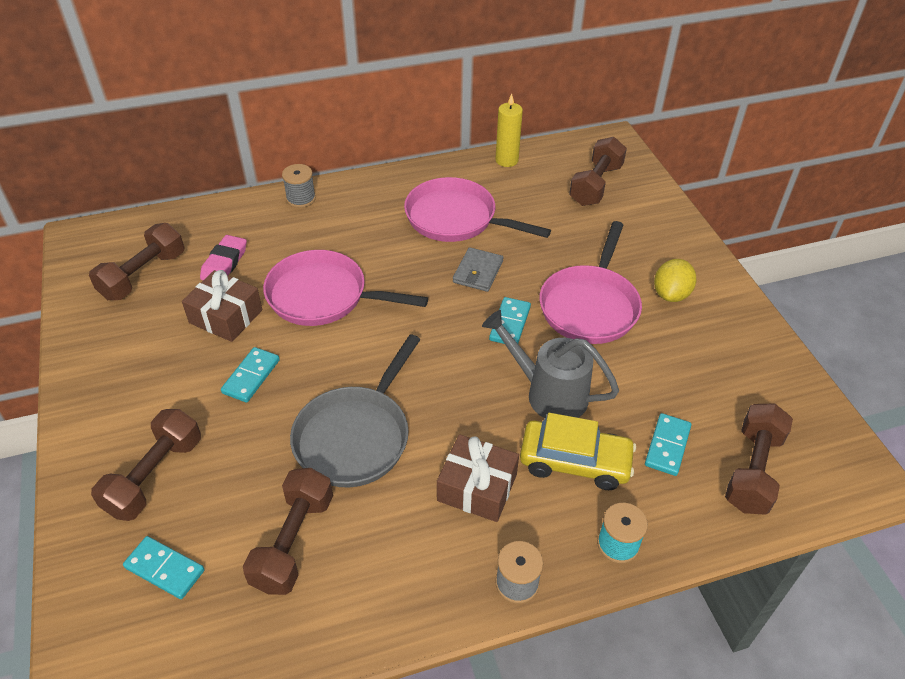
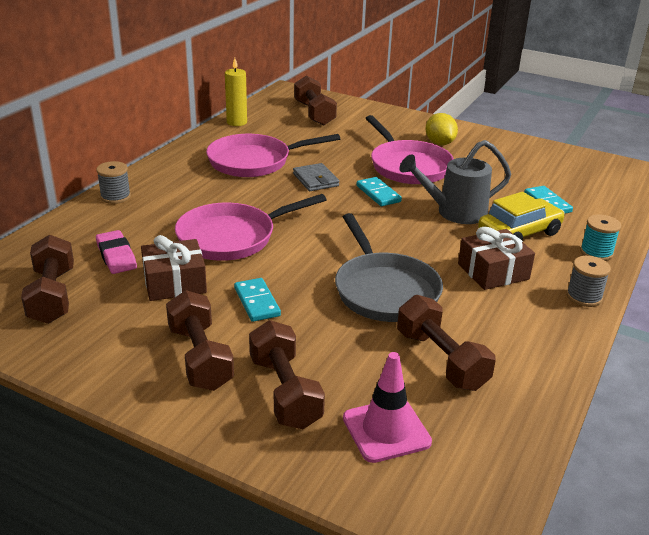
camera: 45 degrees left, 15 degrees down
(164, 569) = (386, 430): turquoise domino -> pink traffic cone
(752, 470) = (596, 192): brown dumbbell -> brown dumbbell (200, 357)

